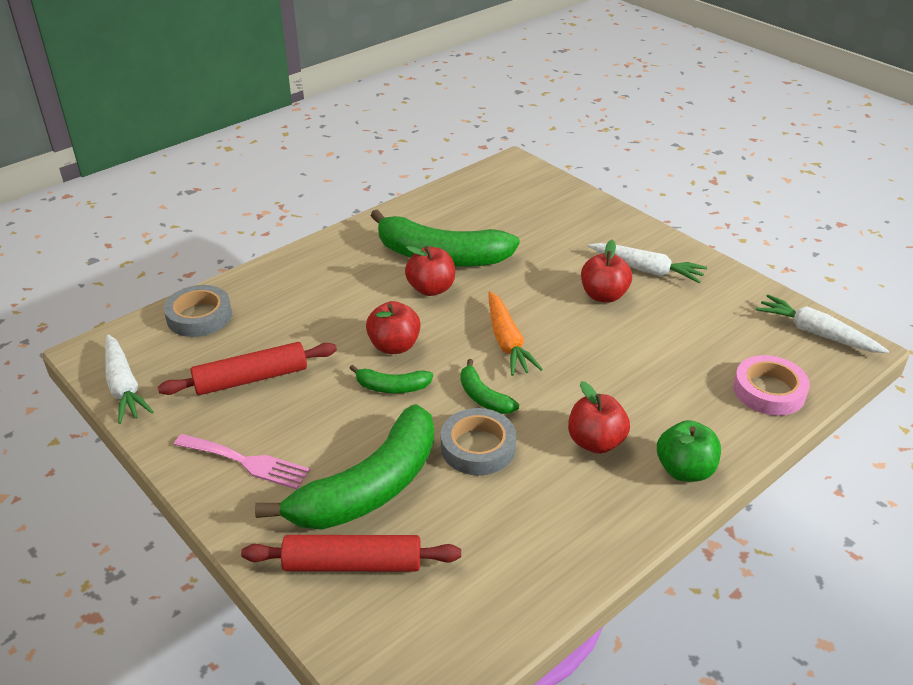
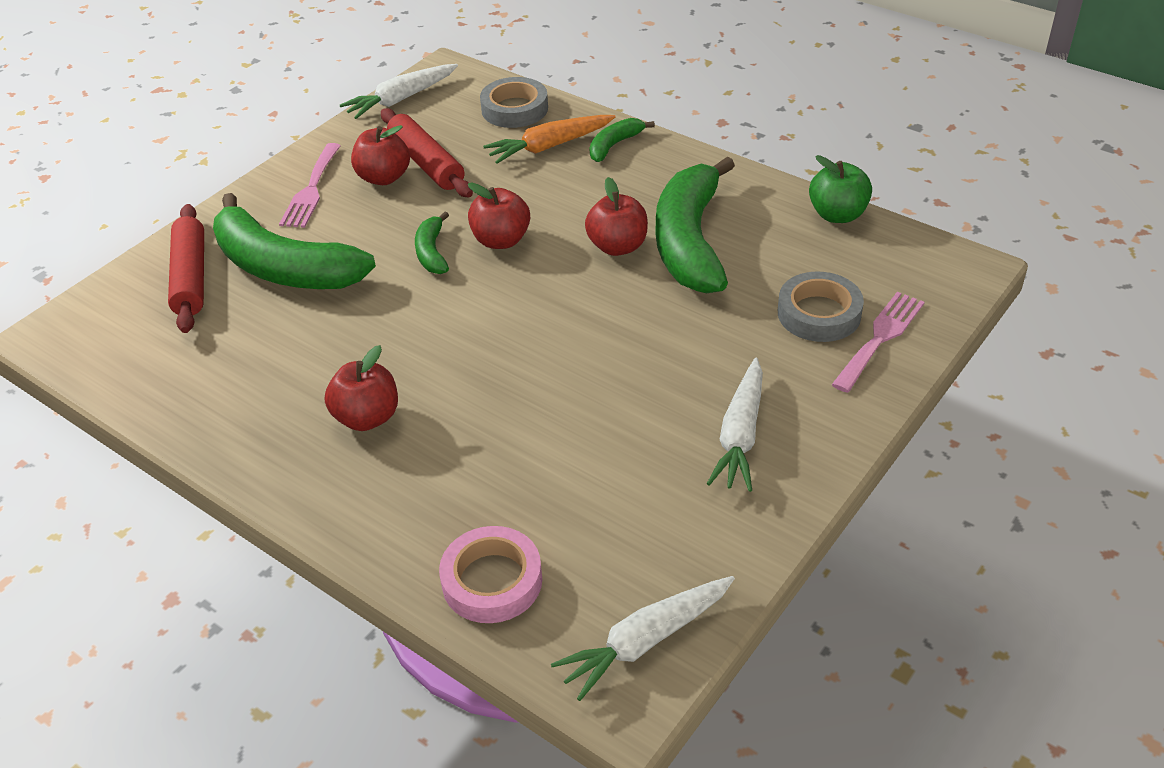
camera: 80 degrees right, 5 degrees up
(478, 447) = (348, 328): grey tape -> grey tape (819, 313)
(483, 397) = (428, 319): green banana -> green banana (614, 145)
(507, 342) = (532, 323): orange carrot -> orange carrot (549, 146)
(570, 204) = (880, 338): none -> pink fork
(603, 295) = (659, 396): red apple -> red apple (384, 177)
(685, 470) = (328, 498): green apple -> green apple (837, 215)
(816, 333) = (645, 641): white carrot -> white carrot turned 150 degrees counterclockwise

